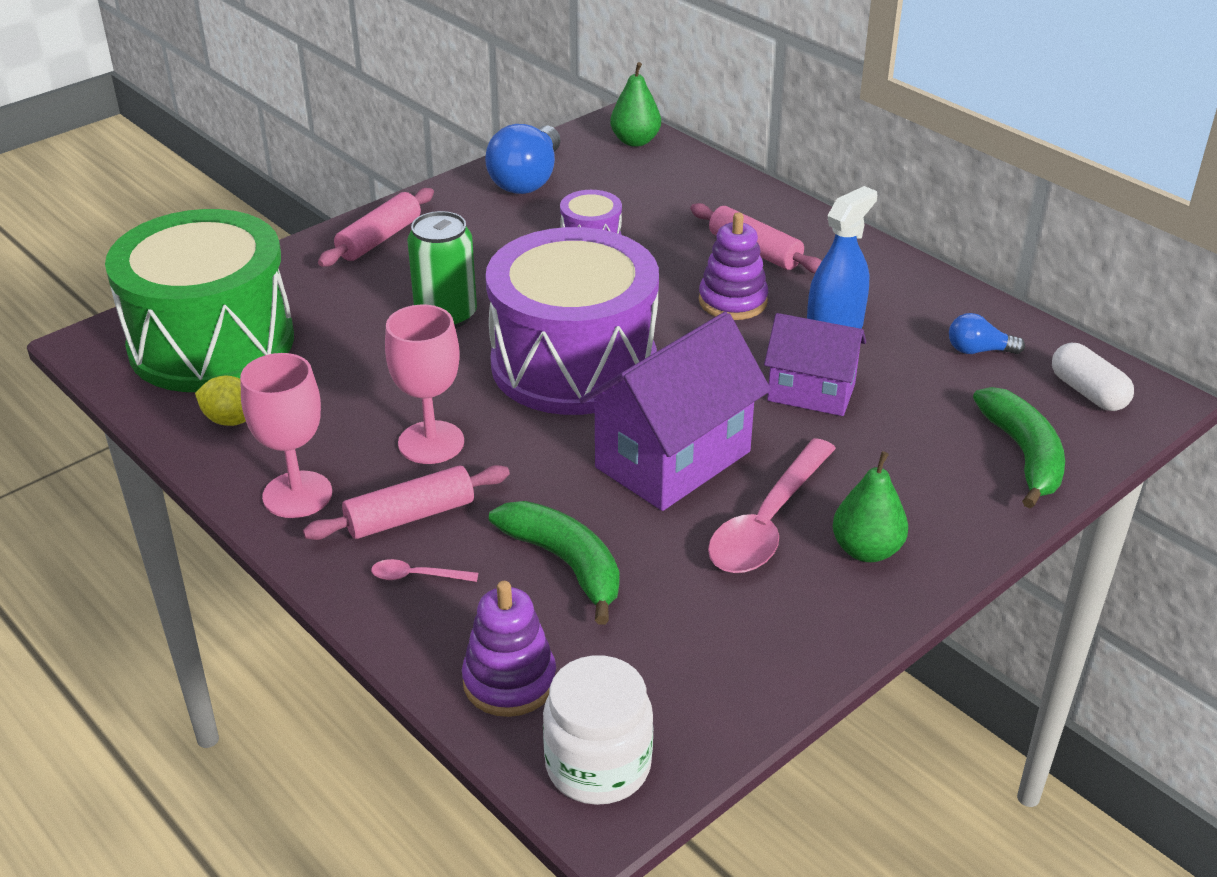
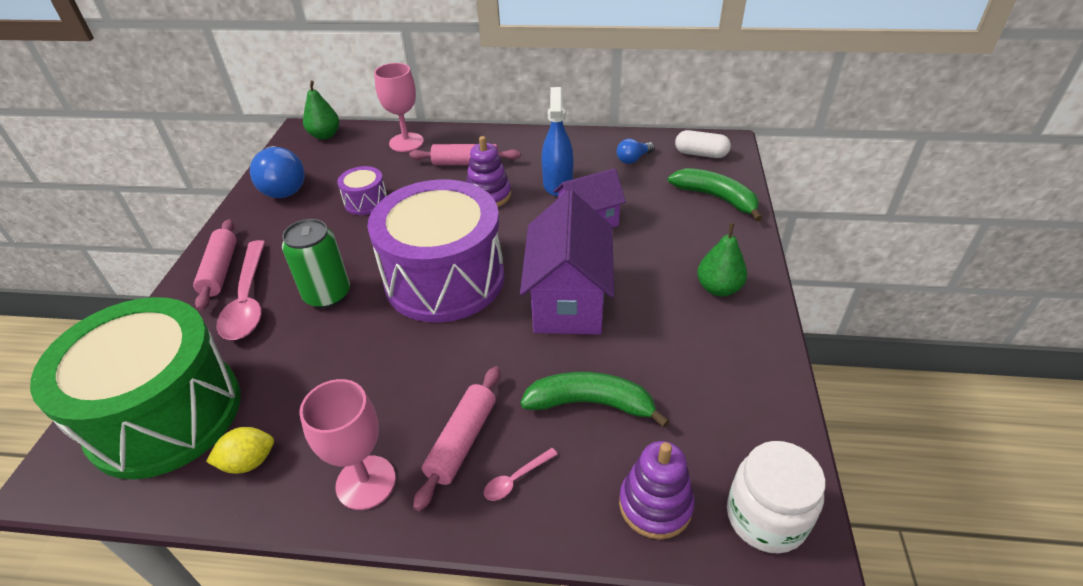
camera: 40 degrees left, 5 degrees up
(431, 442) = (416, 382): pink goblet -> pink goblet (406, 142)
(767, 522) = (658, 305): pink spoon -> pink spoon (248, 300)

